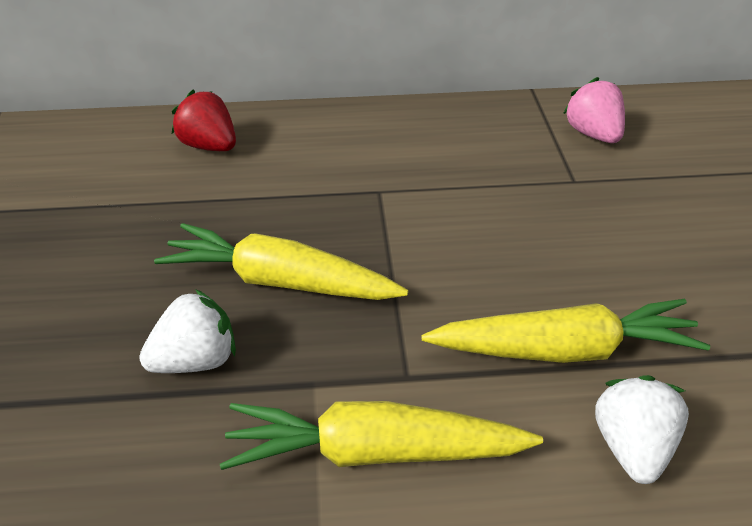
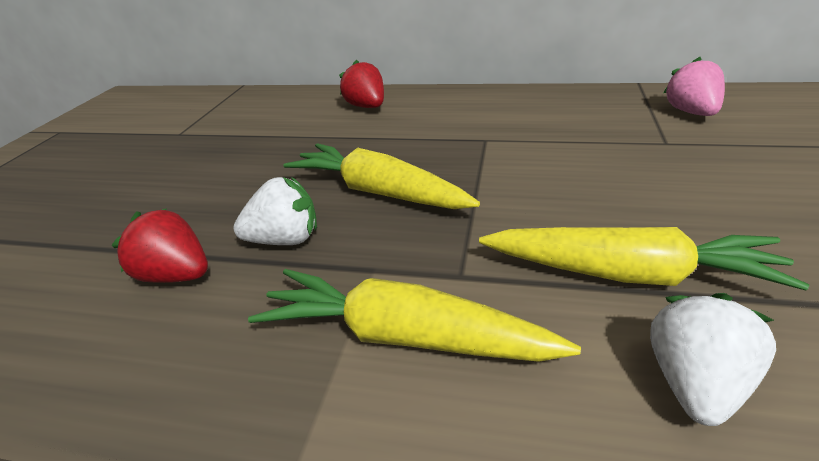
camera: 20 degrees right, 5 degrees down
(83, 427) = (176, 275): none -> red strawberry

